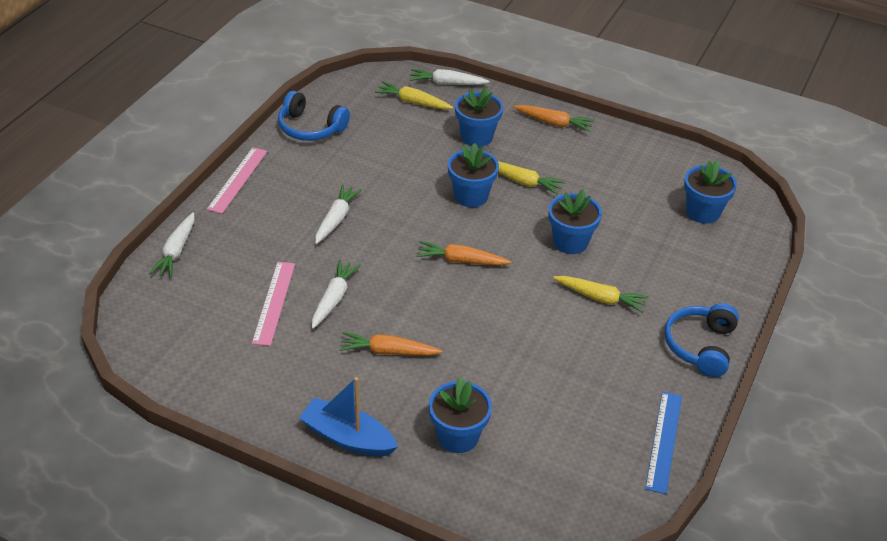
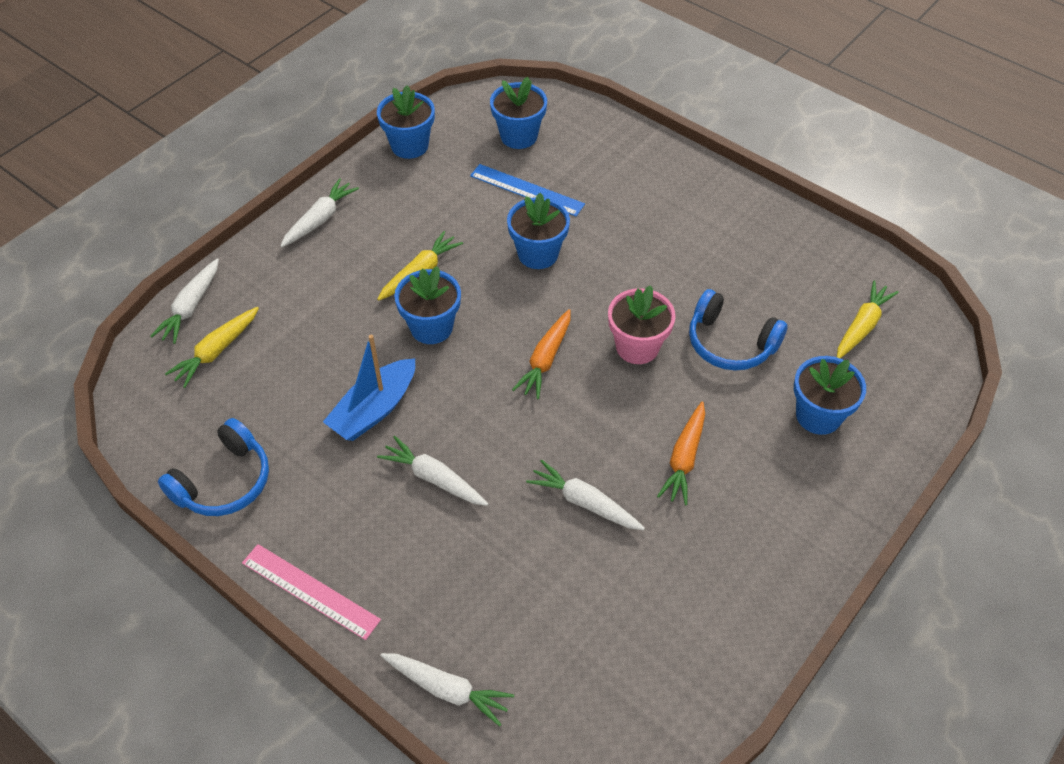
camera: 75 degrees left, 10 degrees up
(274, 302) = (578, 572): pink ruler -> none
(347, 437) = (813, 521): blue boat -> blue boat (374, 409)
(476, 137) = (317, 298): blue flower pot -> blue flower pot (409, 145)
(493, 312) = (637, 347): none -> pink flower pot
(553, 123) = (319, 219): orange carrot -> white carrot
(600, 298) = (632, 250): yellow carrot -> yellow carrot (861, 326)
(664, 441) = (834, 251): blue ruler -> blue ruler (527, 190)
(700, 346) = (713, 192): blue headphones -> blue headphones (730, 343)

